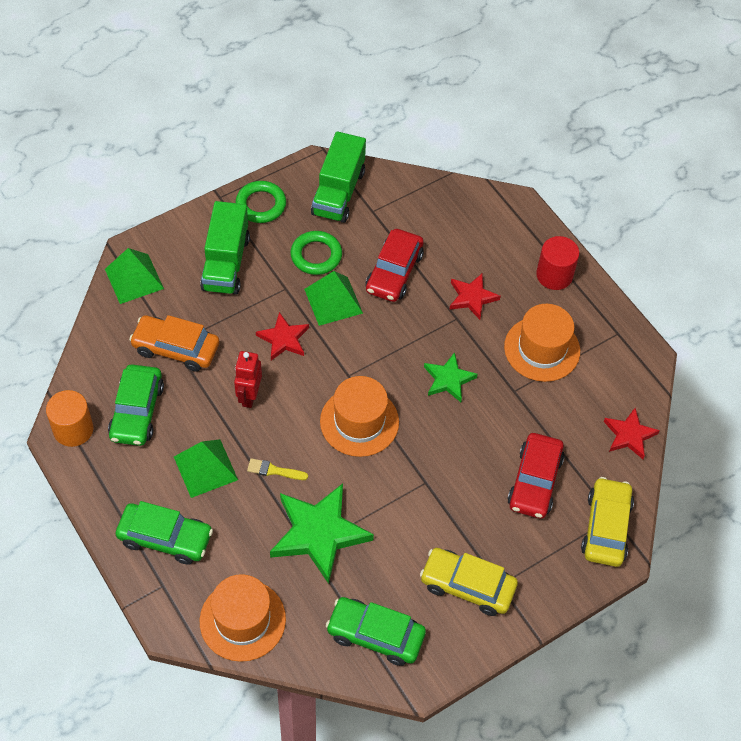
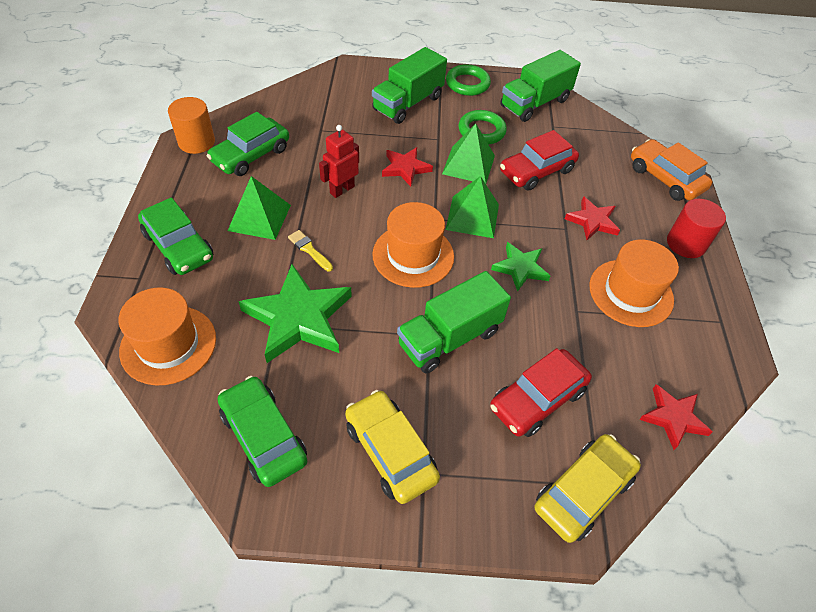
camera: 35 degrees right, 5 degrees down
(134, 279) = (334, 81): green pyramid -> green pyramid (472, 217)
(176, 348) = (319, 133): orange car -> orange car (665, 178)
(441, 474) = (449, 338): none -> green truck

